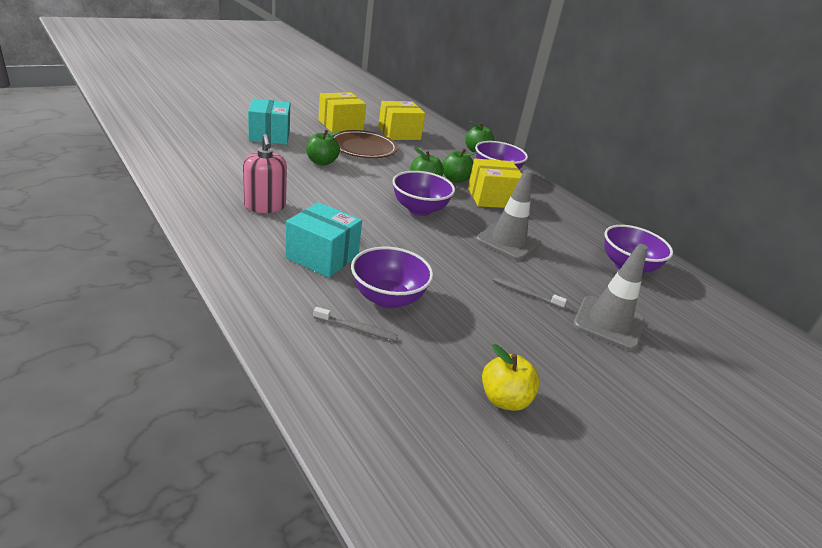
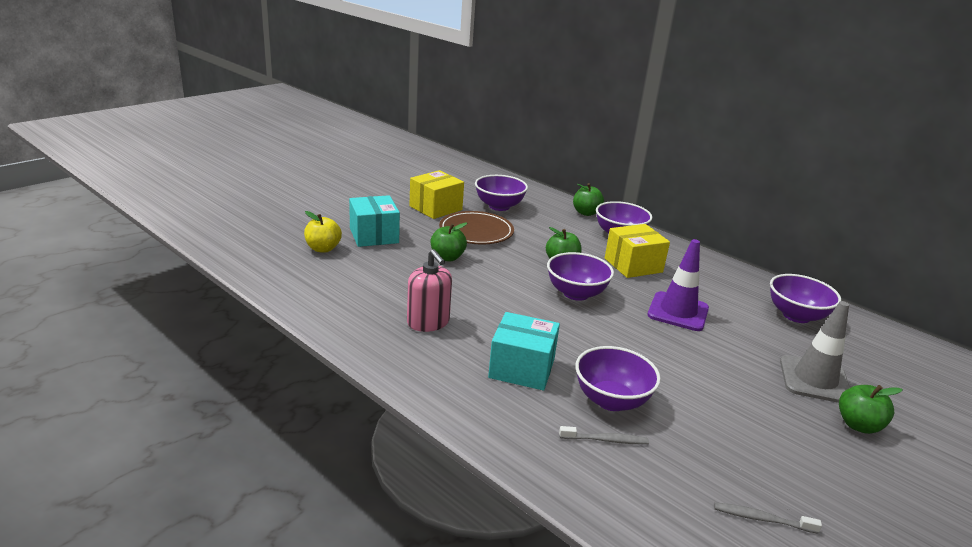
camera: 10 degrees left, 5 degrees down
(399, 133) = (499, 206): yellow box -> purple bowl
(455, 179) = (587, 251): green apple -> green apple (858, 425)
(504, 399) = (776, 480): yellow apple -> yellow apple (323, 249)
(508, 241) = (678, 312): grey traffic cone -> purple traffic cone
(525, 293) = (727, 365): grey toothbrush -> grey toothbrush (762, 519)

